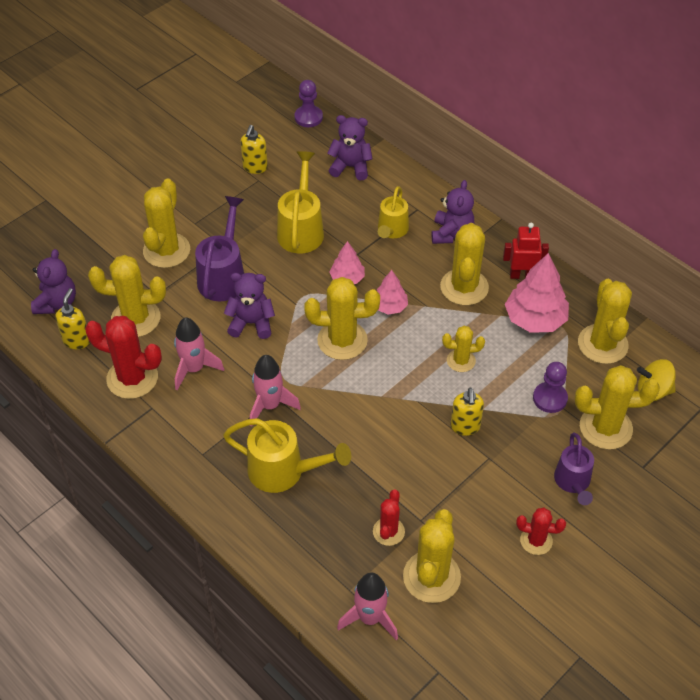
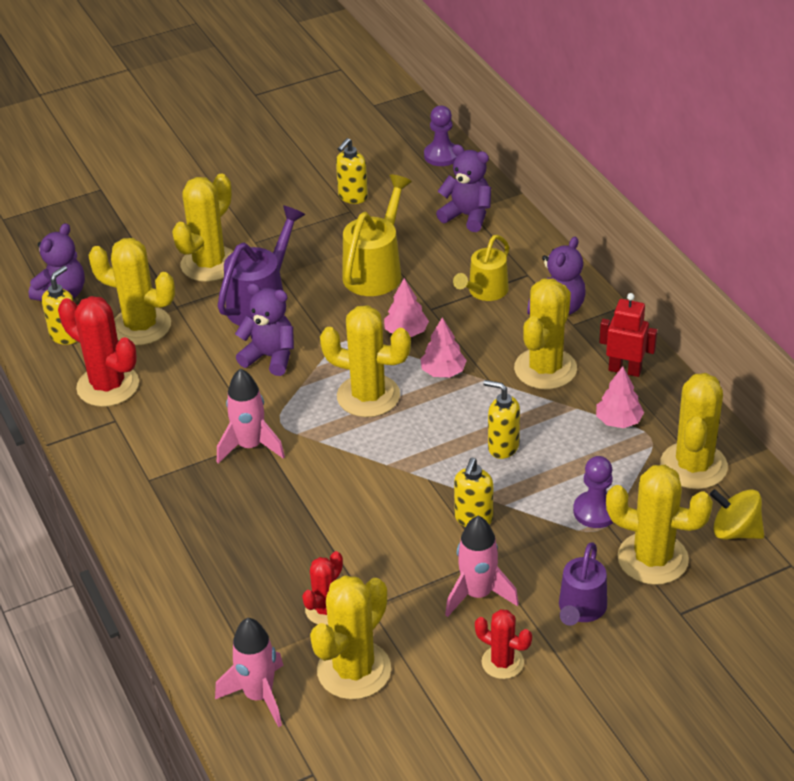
camera: 20 degrees right, 10 degrees down
(194, 369) = (181, 391): pink rocket -> pink rocket (478, 594)
(284, 471) = (233, 518): yellow watering can -> none
(461, 361) = (503, 447): yellow cactus -> yellow soap dispenser
(535, 319) = (618, 421): pink tree -> pink tree, size x0.57

